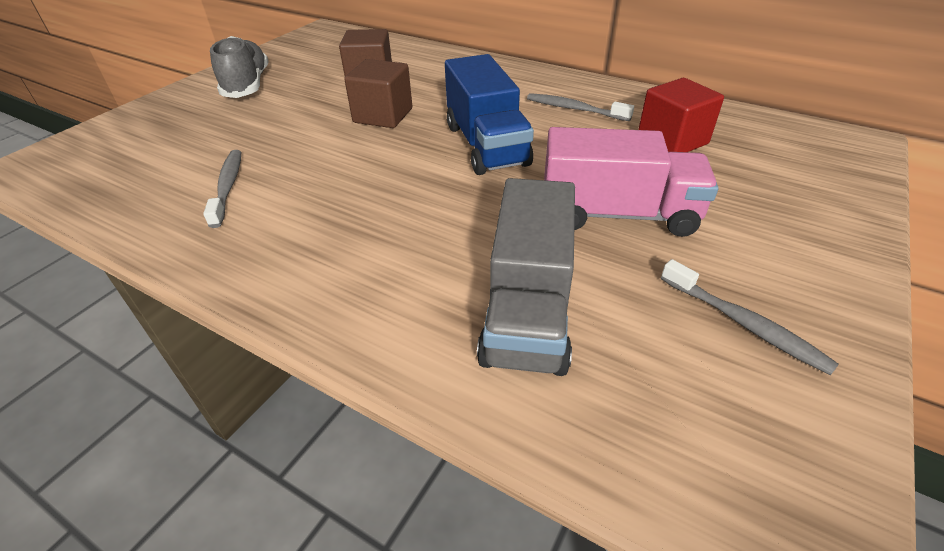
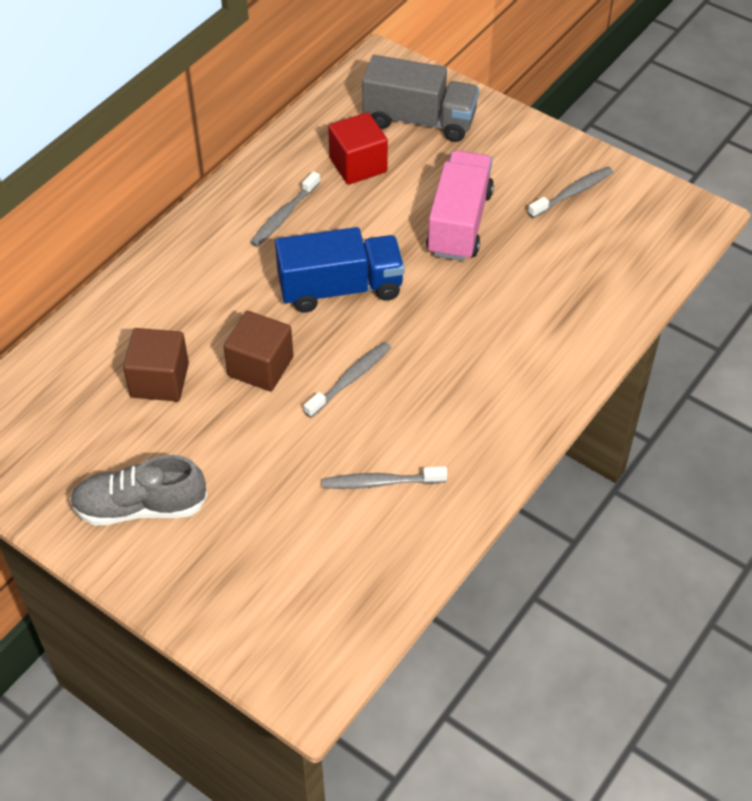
camera: 85 degrees left, 10 degrees up
(365, 160) = (350, 379): none -> grey toothbrush
(528, 310) = (555, 288): grey truck -> grey truck (419, 120)

